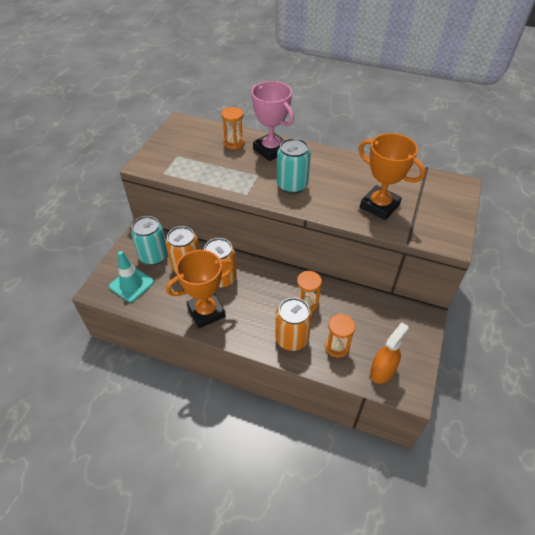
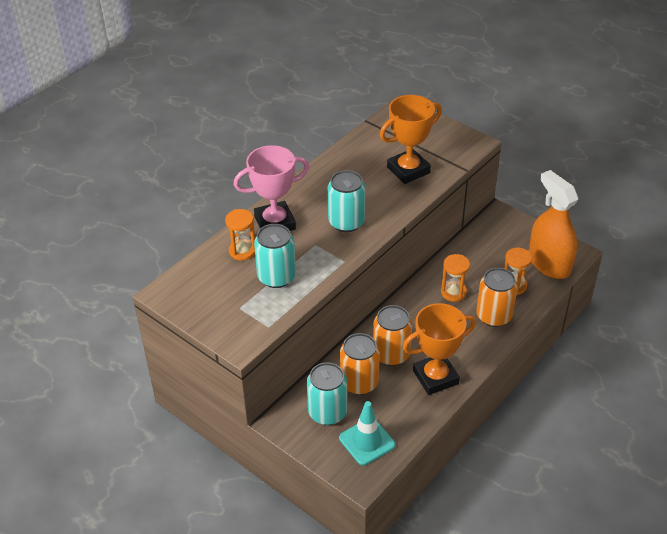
camera: 70 degrees left, 5 degrees down
(206, 312) = (435, 377): orange trophy -> orange trophy turned 75 degrees clockwise
(214, 164) = (276, 277): none -> turquoise can
(382, 371) = (549, 263): orange spray bottle -> orange spray bottle, size x1.60

